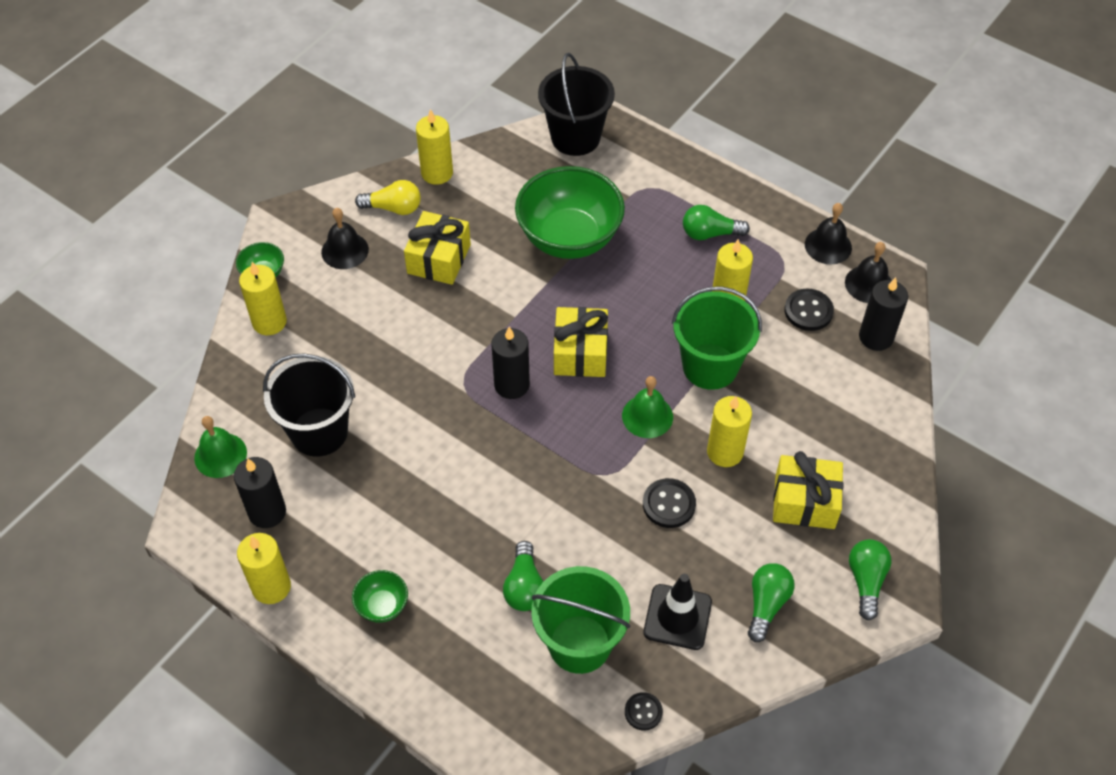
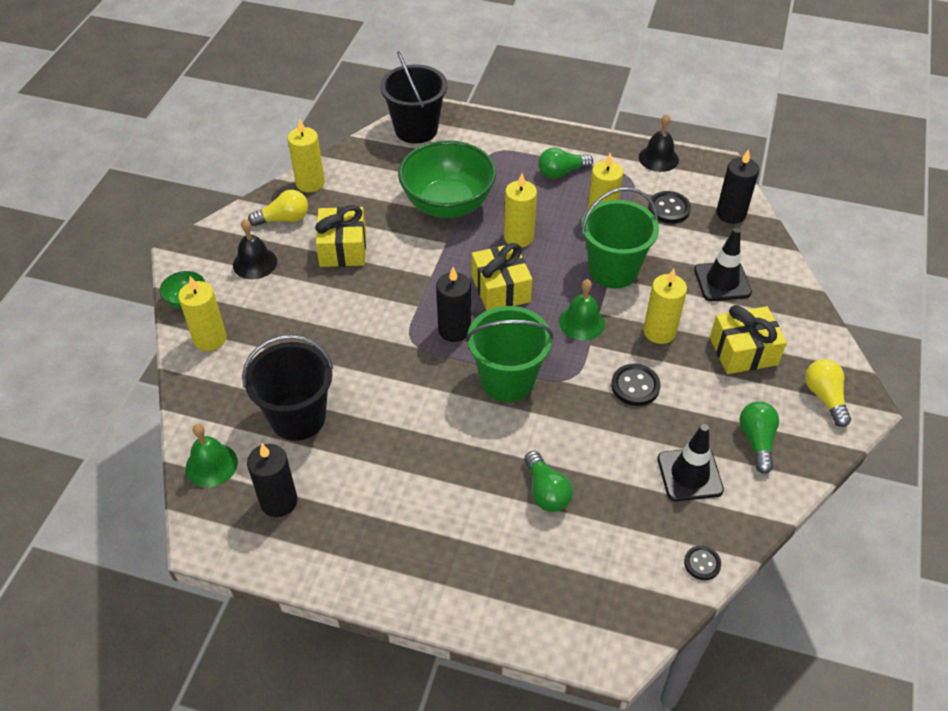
camera: 20 degrees left, 5 degrees down
(271, 587) = (312, 566): yellow candle -> yellow candle (518, 237)
(382, 606) = (425, 549): green bowl -> none
(579, 644) = (618, 524): green bucket -> green bucket (507, 380)
(823, 415) = (722, 281): none -> black traffic cone
(866, 581) = (824, 397): green light bulb -> yellow light bulb
(869, 284) = (704, 177): black bell -> none

